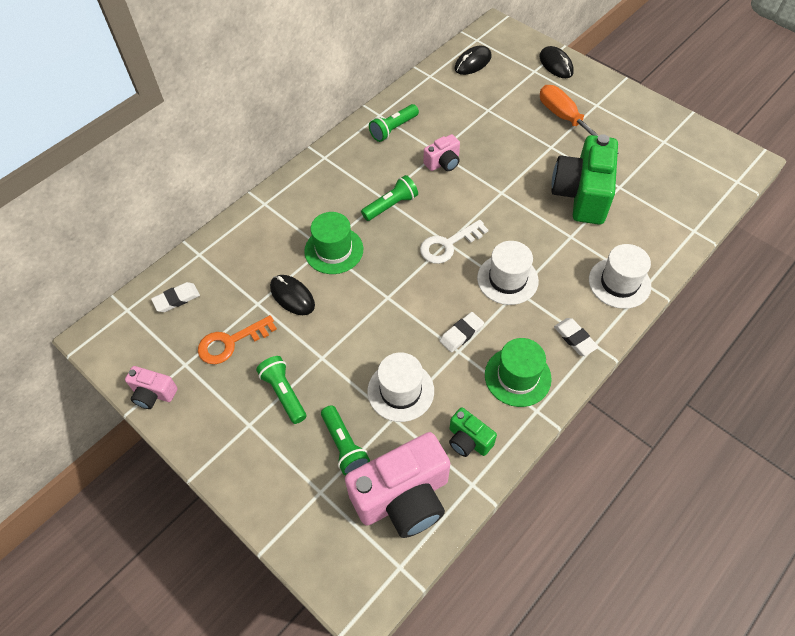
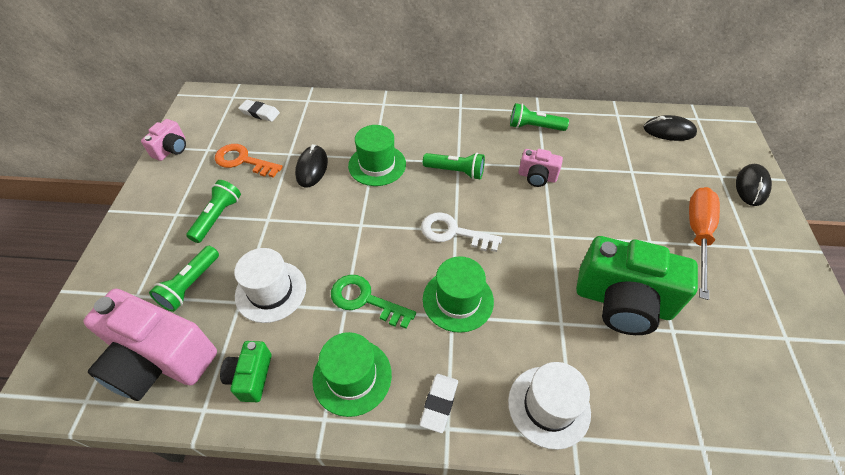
camera: 50 degrees right, 5 degrees down
(153, 394) = (171, 149): pink camera -> pink camera turned 135 degrees counterclockwise
(461, 333) = (365, 300): white eraser -> green key
(507, 279) = (458, 300): white hat -> green hat
(581, 195) = (622, 302): green camera -> green camera turned 135 degrees counterclockwise

